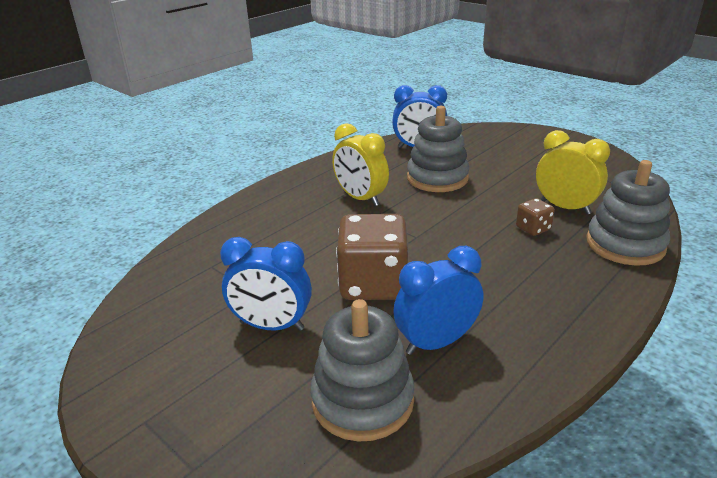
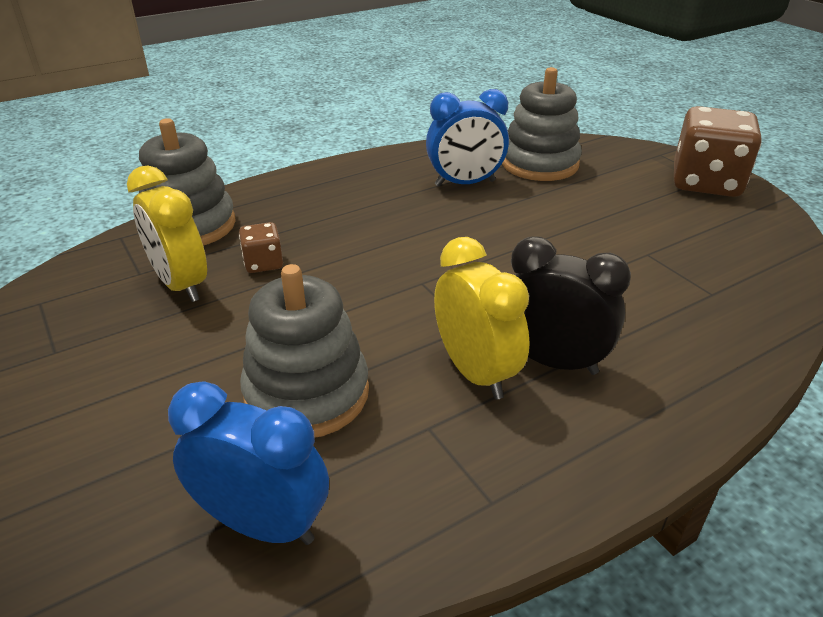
camera: 165 degrees left, 5 degrees up
(271, 326) = (617, 217): blue clock -> none
(320, 210) = (553, 361): none -> black clock
(373, 284) = (503, 236): brown dice -> brown dice (705, 183)

